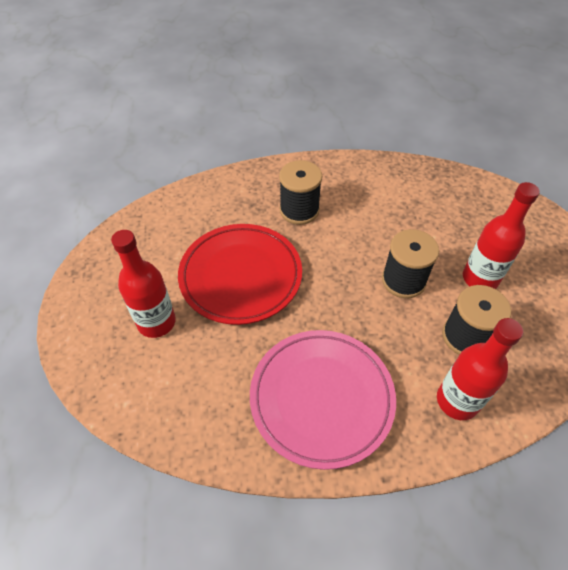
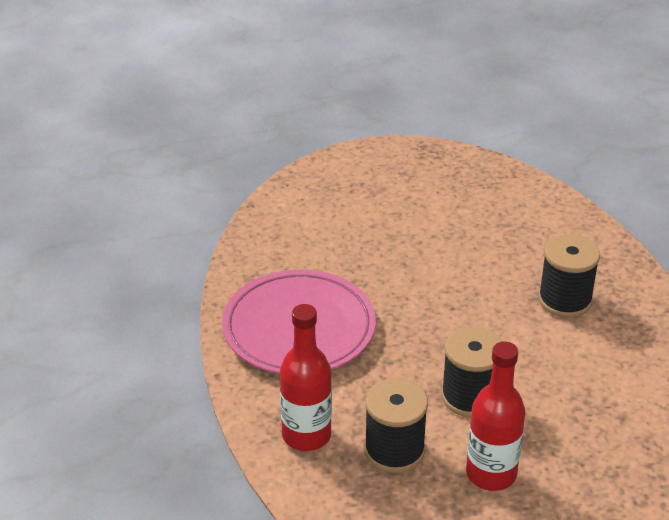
camera: 85 degrees right, 15 degrees down
(156, 322) = (372, 208): red bottle -> none
(241, 276) = (444, 259): red plate -> none

